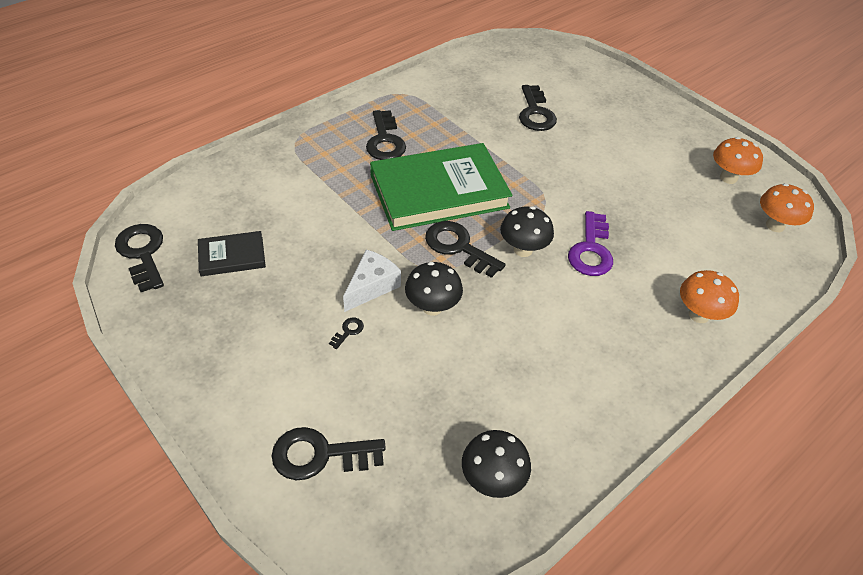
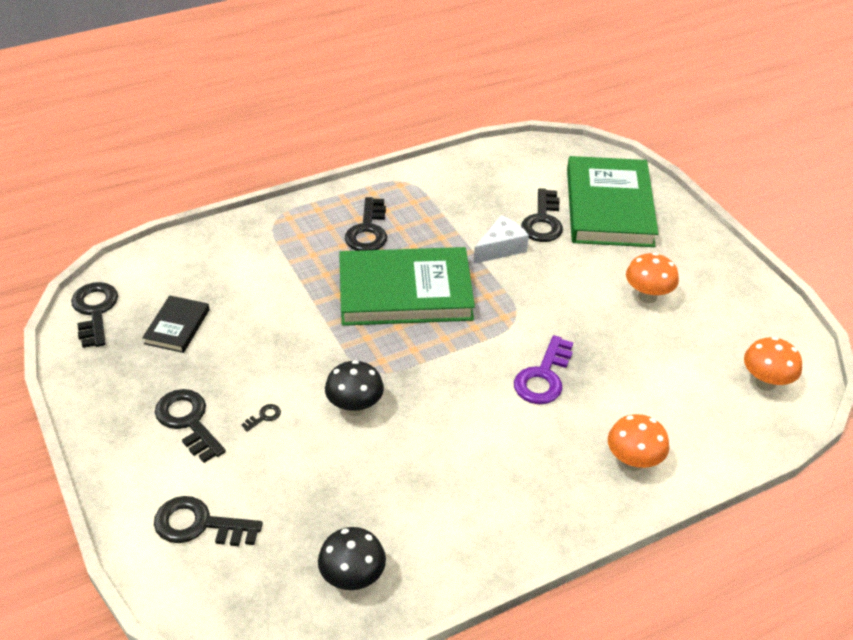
camera: 15 degrees right, 5 degrees down
(232, 256) = (177, 327): black book -> black book turned 75 degrees counterclockwise
(371, 286) = (302, 377): white cheese -> white cheese (501, 248)
(458, 247) = (403, 352): black key -> black key (188, 421)
(523, 250) = (470, 365): black mushroom -> none
(585, 94) = (609, 207): none -> green book
(728, 178) = (735, 323): orange mushroom -> orange mushroom (647, 296)

